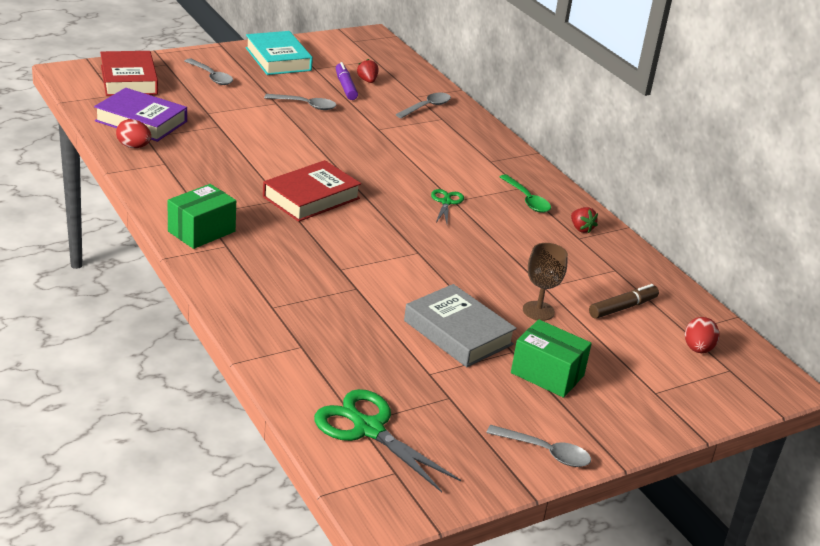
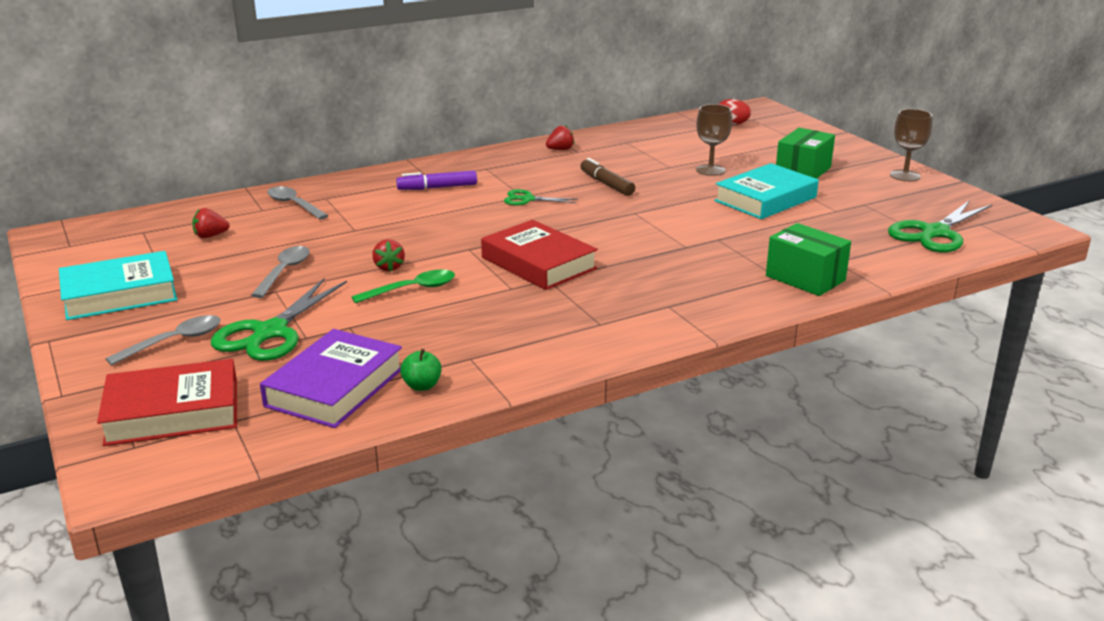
camera: 85 degrees left, 5 degrees down
(134, 146) = (422, 386): red egg -> green apple
(201, 231) = (643, 322): green box -> green box (805, 278)
(215, 102) = (269, 333): none -> green scissors
(309, 140) = (389, 267): none -> red strawberry
(345, 87) = (227, 248): purple marker -> purple marker (437, 188)
(458, 333) = (765, 199): grey book -> turquoise book
(527, 200) = (511, 167): green spoon -> green spoon (412, 289)
(545, 452) = (905, 176): grey spoon -> brown goblet
(622, 308) = (687, 143): brown marker -> brown marker (606, 184)

